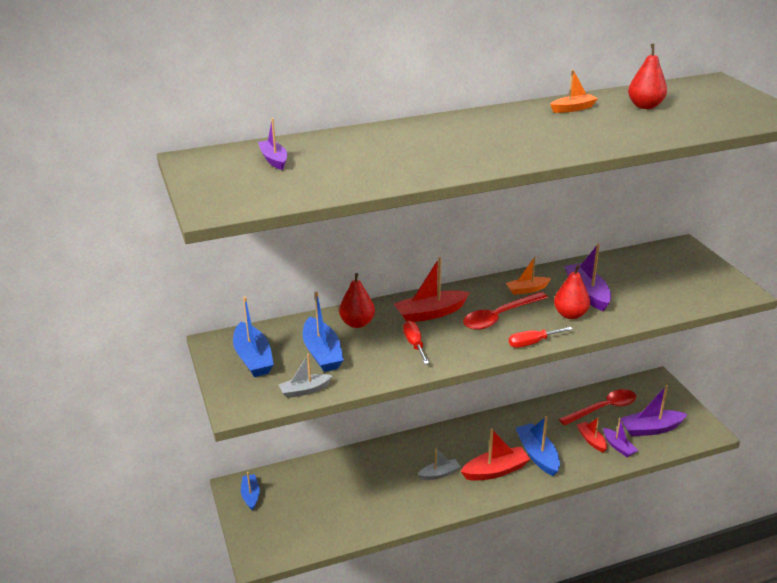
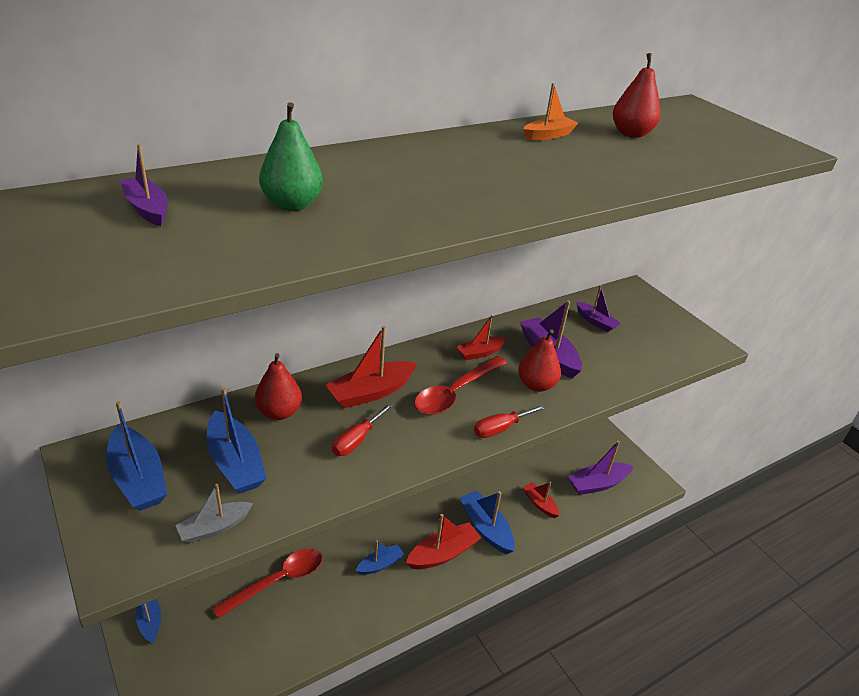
camera: 15 degrees left, 5 degrees up
(367, 157) = (292, 204): none -> green pear
(414, 344) = (356, 440): red screwdriver -> red screwdriver turned 120 degrees counterclockwise
(439, 474) = (380, 564): grey boat -> blue boat
(527, 290) = (480, 353): orange boat -> red boat
(603, 408) = (545, 463): red spoon -> red spoon (277, 581)
(618, 447) = (569, 509): purple boat -> purple boat (595, 322)

